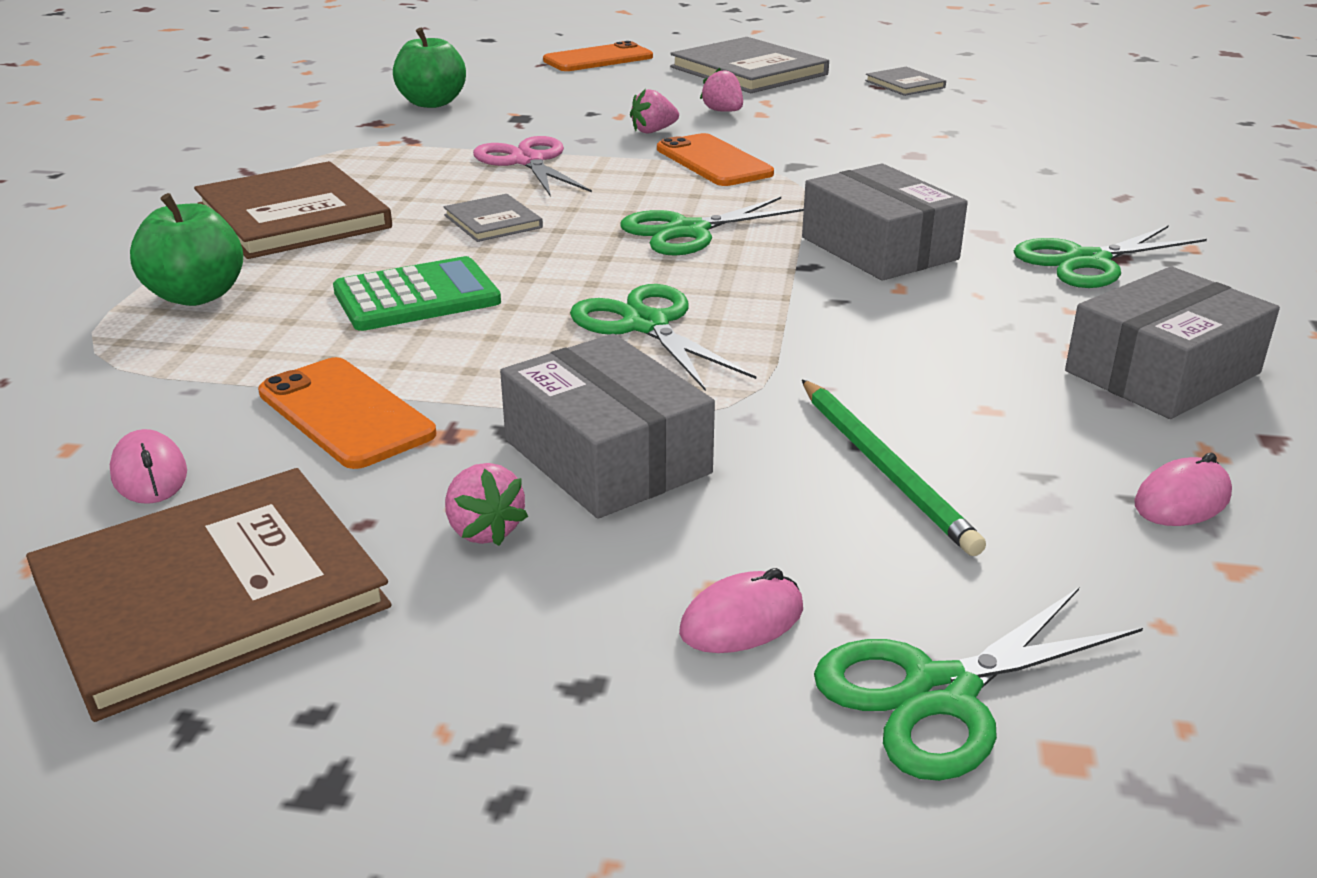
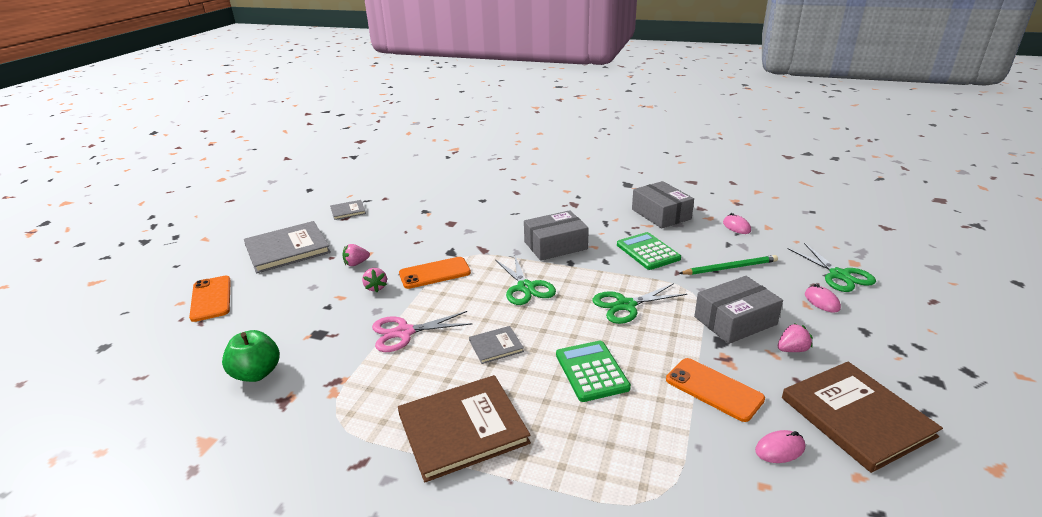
camera: 80 degrees left, 0 degrees up
(196, 296) = (582, 460): green apple -> none
(345, 413) = (714, 389): orange phone -> orange phone turned 75 degrees clockwise
(912, 351) = (648, 252): none -> green calculator
(1087, 261) = (575, 209): green scissors -> none

